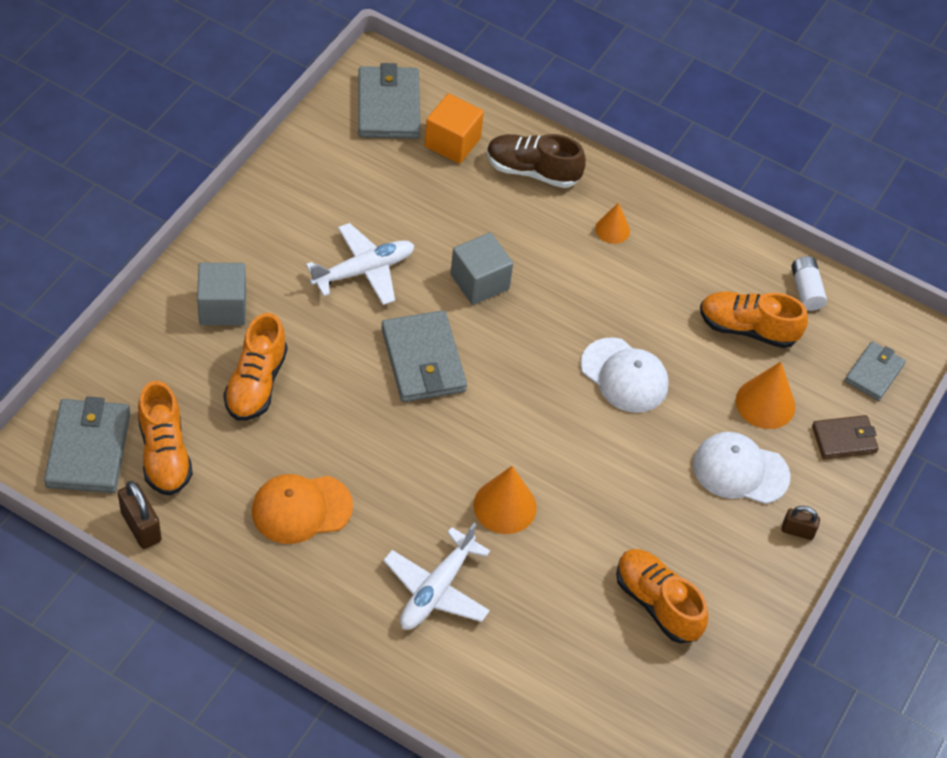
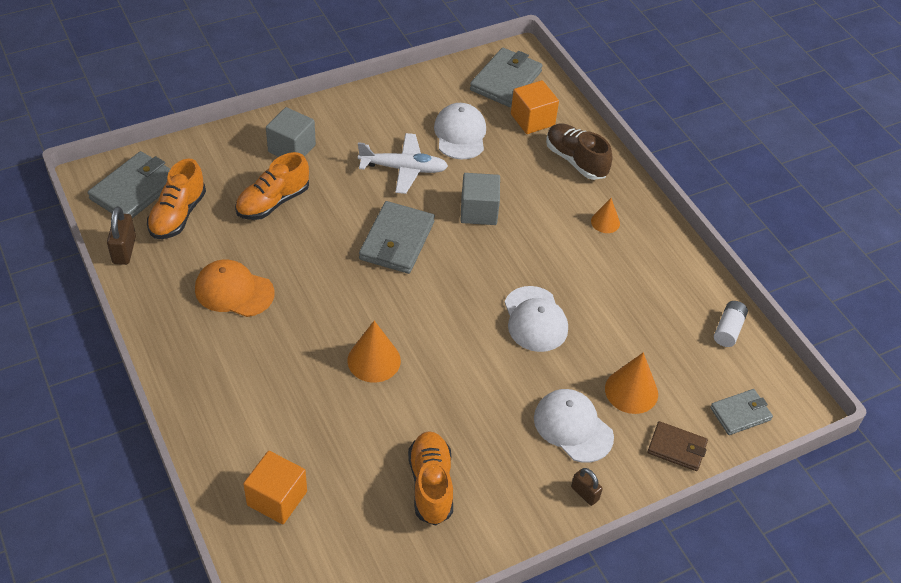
camera: 35 degrees right, 5 degrees down
(390, 198) = (460, 134): none -> white cap
(436, 589) = (279, 389): white plane -> none
(527, 701) = (277, 498): none -> orange cube
(747, 329) = (658, 334): orange shoe -> none

